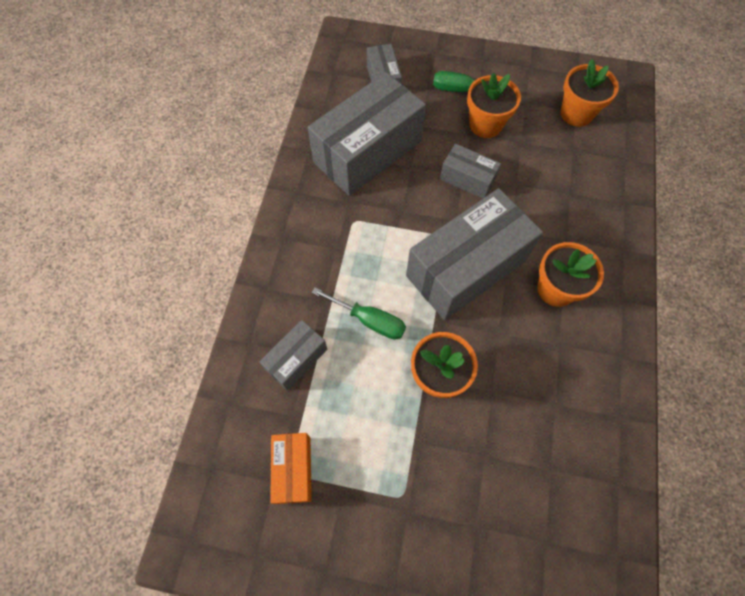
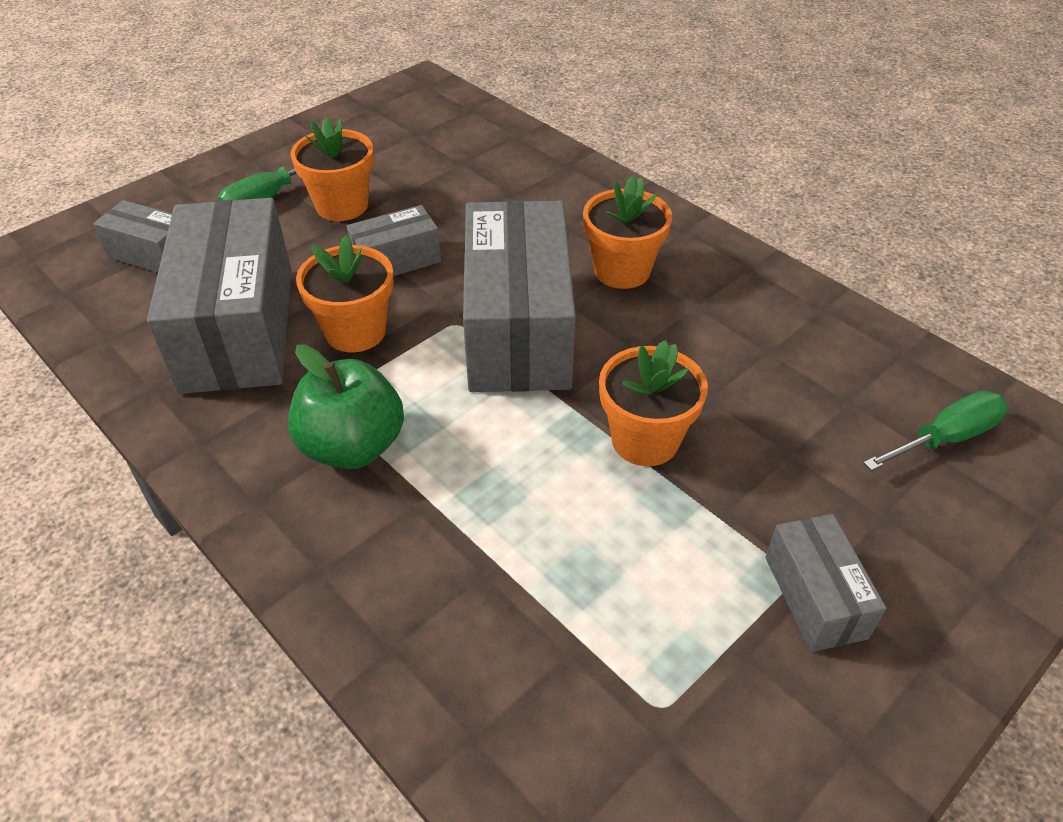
camera: 55 degrees left, 20 degrees down
(293, 469) = (659, 701): orange box -> none
(296, 359) = (478, 594): grey box -> grey box (815, 597)
(337, 251) = (352, 446): none -> green apple
(369, 320) = (497, 468): green screwdriver -> green screwdriver (945, 438)
(576, 113) = (419, 135): orange flower pot -> orange flower pot (355, 331)

